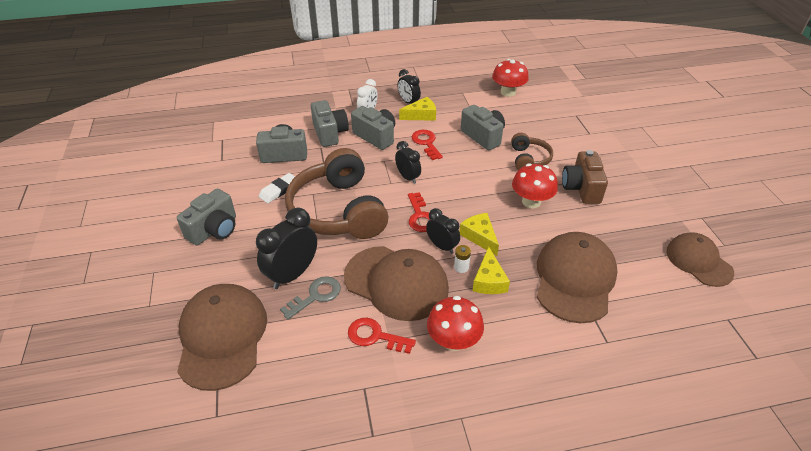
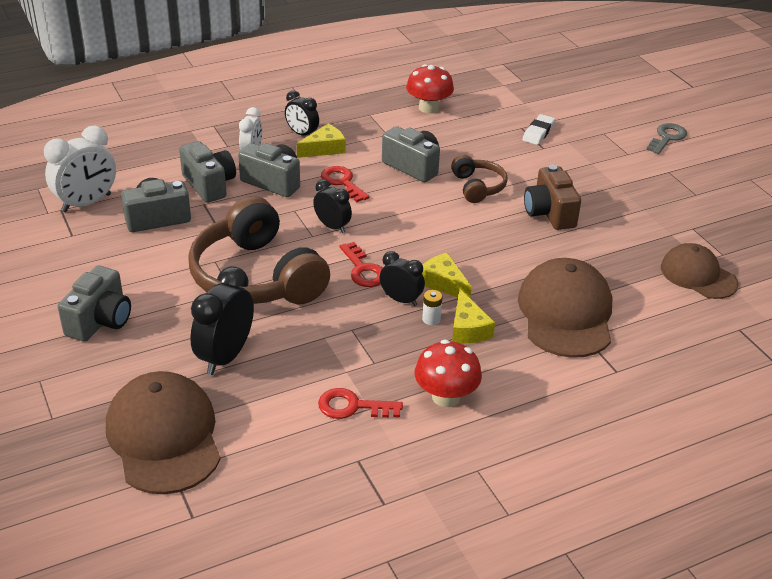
camera: 15 degrees left, 5 degrees down
(241, 137) = (86, 203): none -> white clock
(279, 190) = (168, 263): white eraser -> white eraser (538, 132)
(316, 296) = (264, 375): grey key -> grey key (667, 138)
(396, 282) = (358, 347): brown cap -> none
(531, 201) = (493, 236): red mushroom -> none

